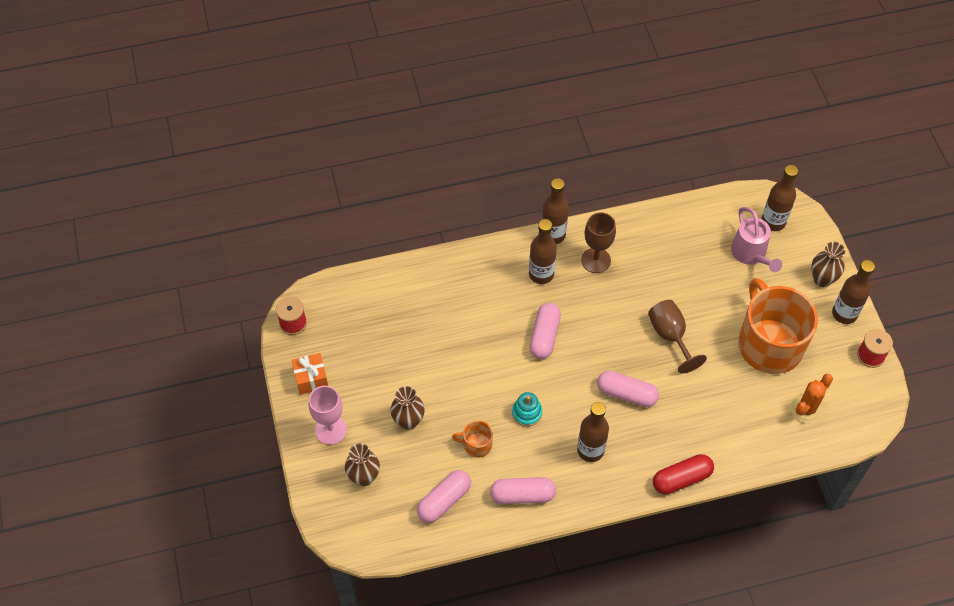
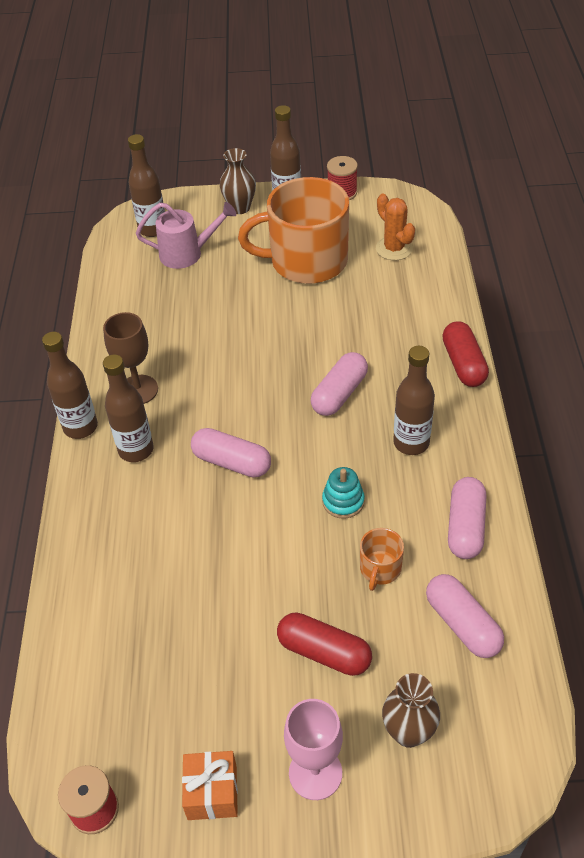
camera: 75 degrees left, 10 degrees down
(408, 421) = (324, 652): brown vase -> red capsule
(670, 336) = (271, 339): brown goblet -> none

